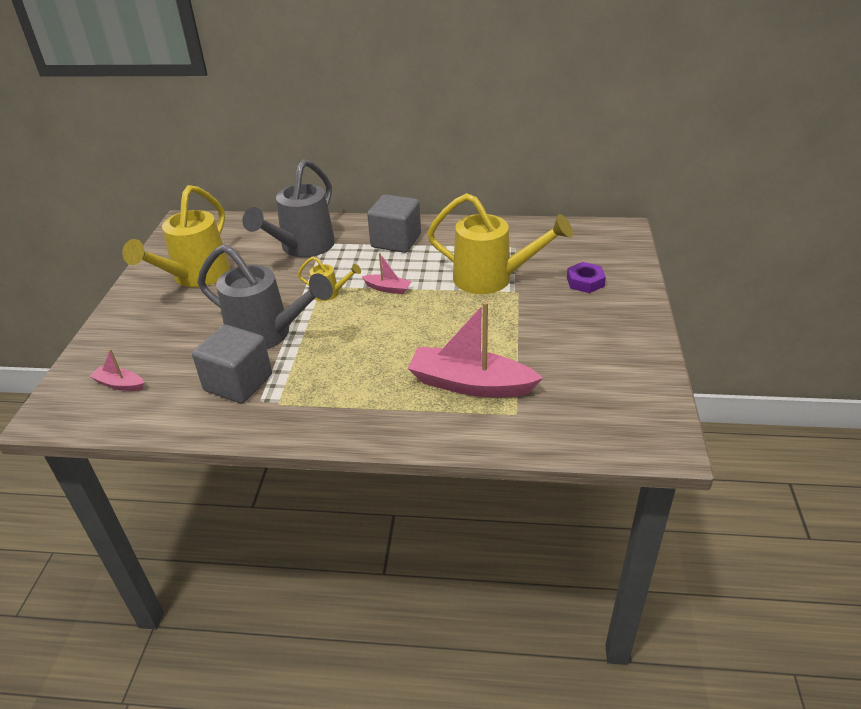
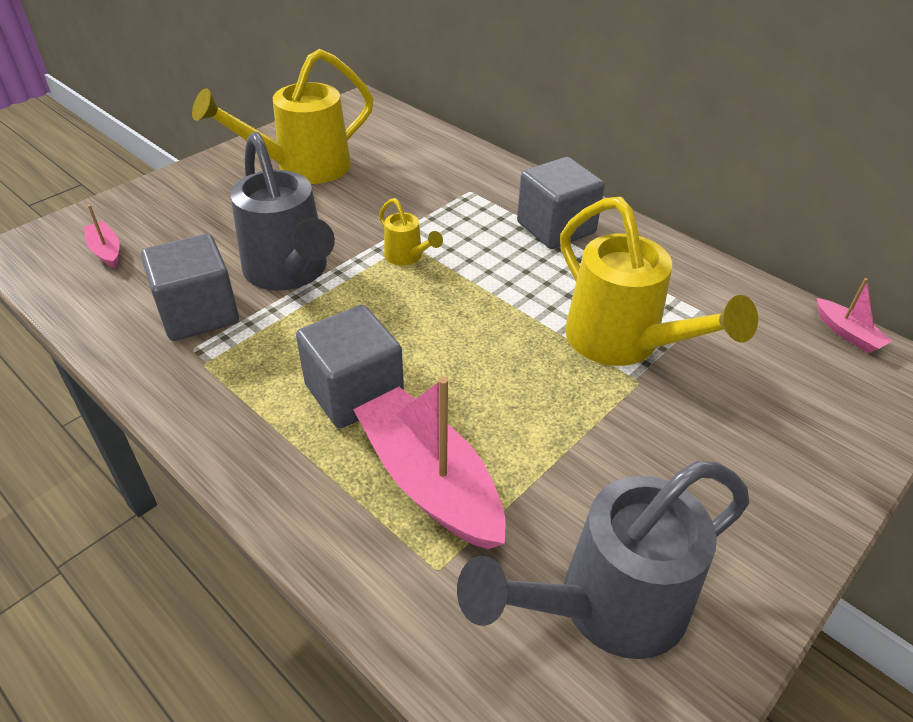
camera: 35 degrees right, 5 degrees up
(302, 248) = (442, 186): grey watering can -> grey watering can (606, 606)
(384, 370) = (354, 392): none -> grey cube
(388, 288) = (477, 286): pink boat -> pink boat (847, 333)
(585, 282) = (759, 422): purple nut -> none

